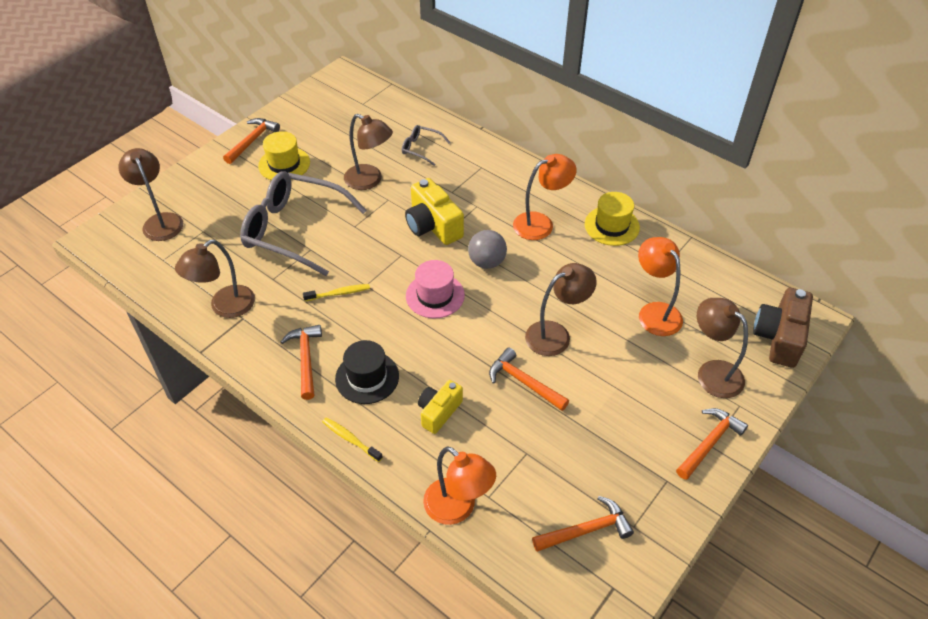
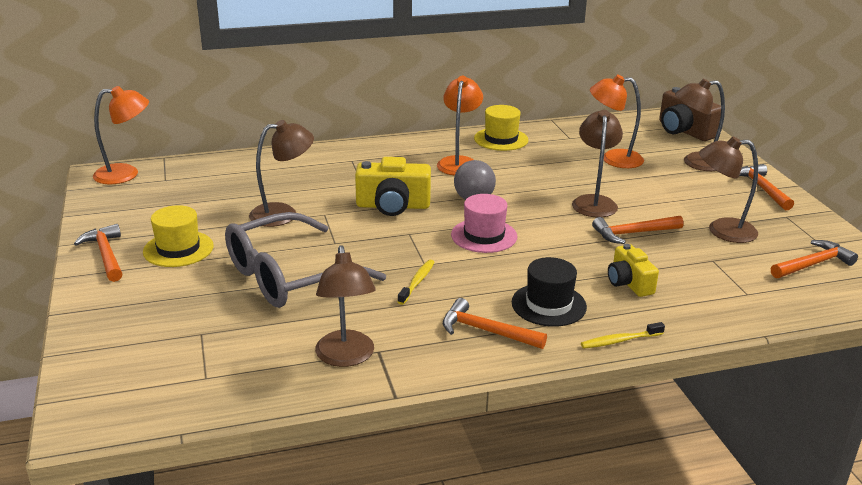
camera: 55 degrees left, 20 degrees down
(160, 221) = (135, 358): brown lamp -> brown lamp (722, 230)
(421, 148) = (281, 176): grey glasses -> none
(458, 508) = (749, 313): orange lamp -> orange lamp (126, 174)
(586, 530) = (813, 264): orange hammer -> orange hammer turned 45 degrees clockwise

